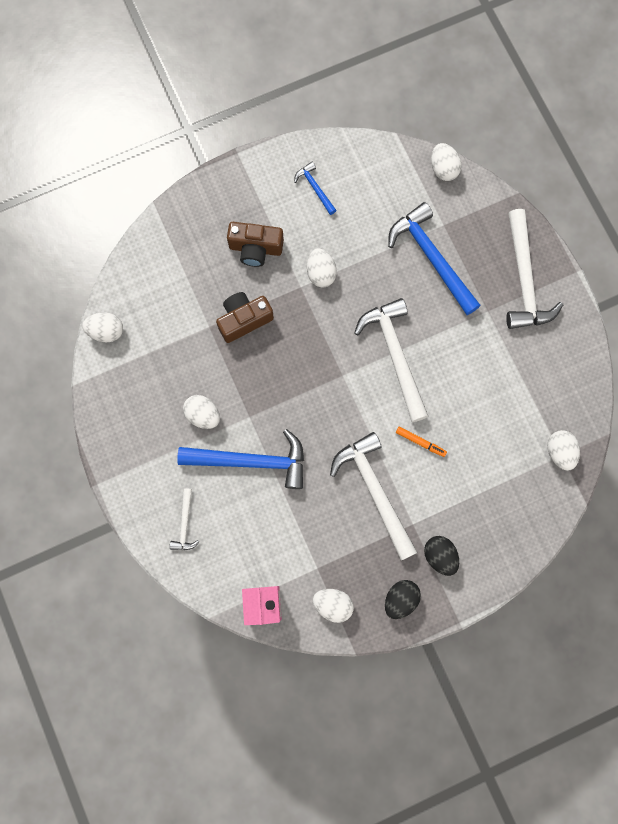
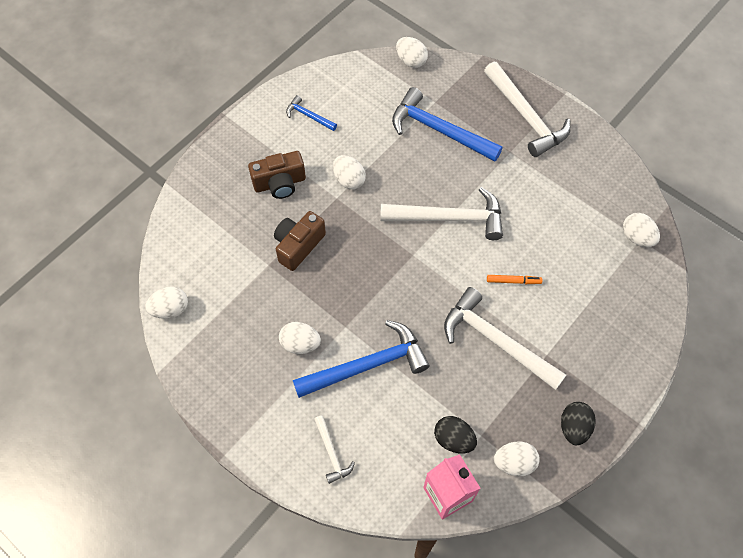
camera: 25 degrees left, 15 degrees down
(395, 354) = (450, 218): white hammer -> white hammer turned 135 degrees clockwise
(439, 556) = (586, 371): black egg -> black egg (453, 439)

